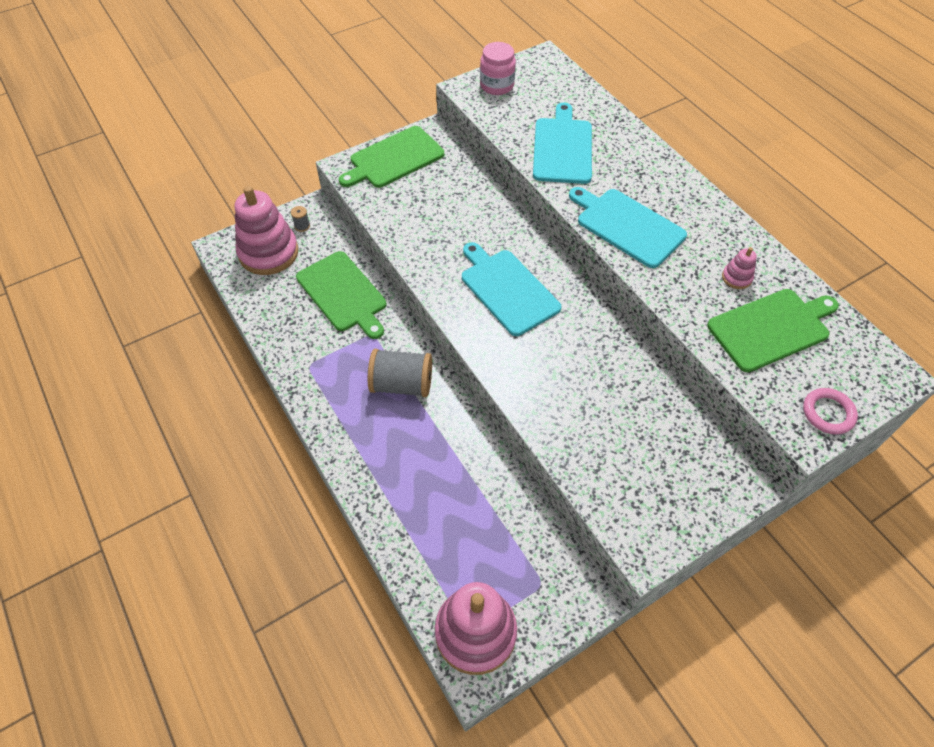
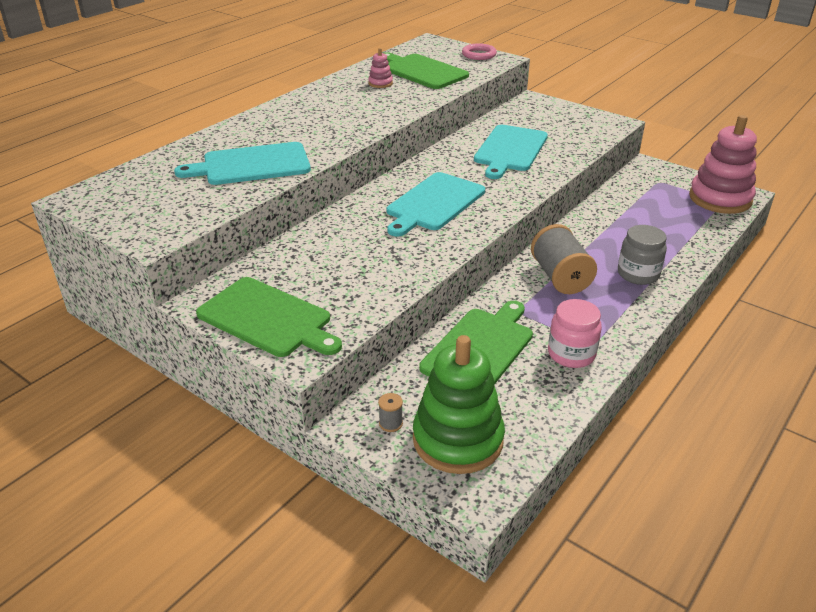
camera: 110 degrees left, 20 degrees down
(268, 253) = (458, 440): pink stacking toy -> green stacking toy
(375, 449) = (638, 274): none -> grey jar
(497, 85) = (143, 220): pink jar -> pink jar (571, 354)
(627, 226) = (349, 124): turquoise cutting board -> turquoise cutting board (510, 150)

